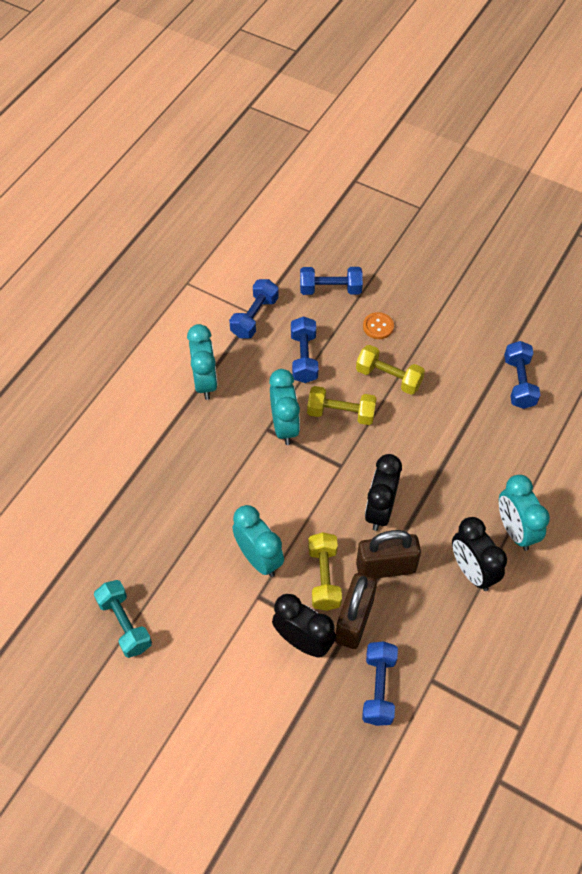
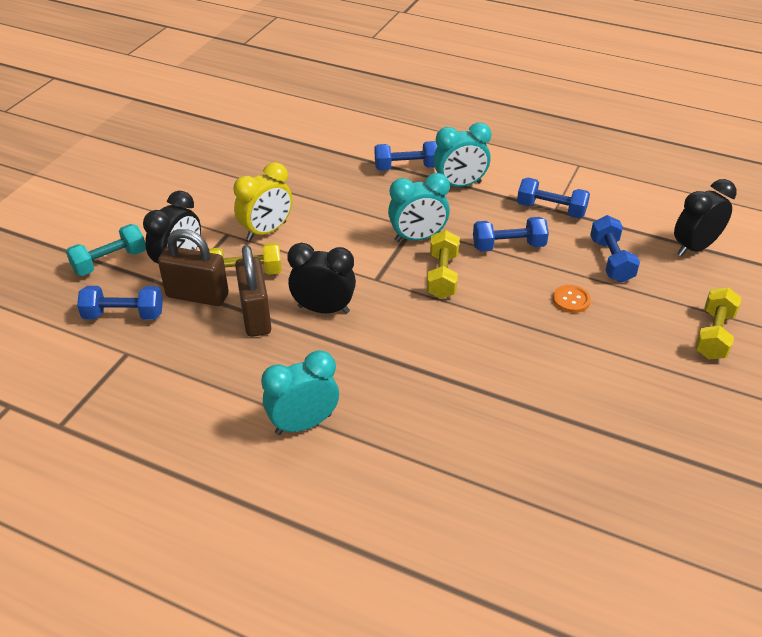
camera: 85 degrees right, 15 degrees down
(125, 624) = (205, 164): turquoise dumbbell -> turquoise dumbbell (110, 262)
(259, 558) = (266, 231): turquoise clock -> yellow clock
(388, 377) = (500, 311): yellow dumbbell -> yellow dumbbell (713, 335)
(472, 571) = (250, 384): black clock -> black clock (694, 247)
(519, 382) = (524, 431): blue dumbbell -> blue dumbbell (406, 167)

